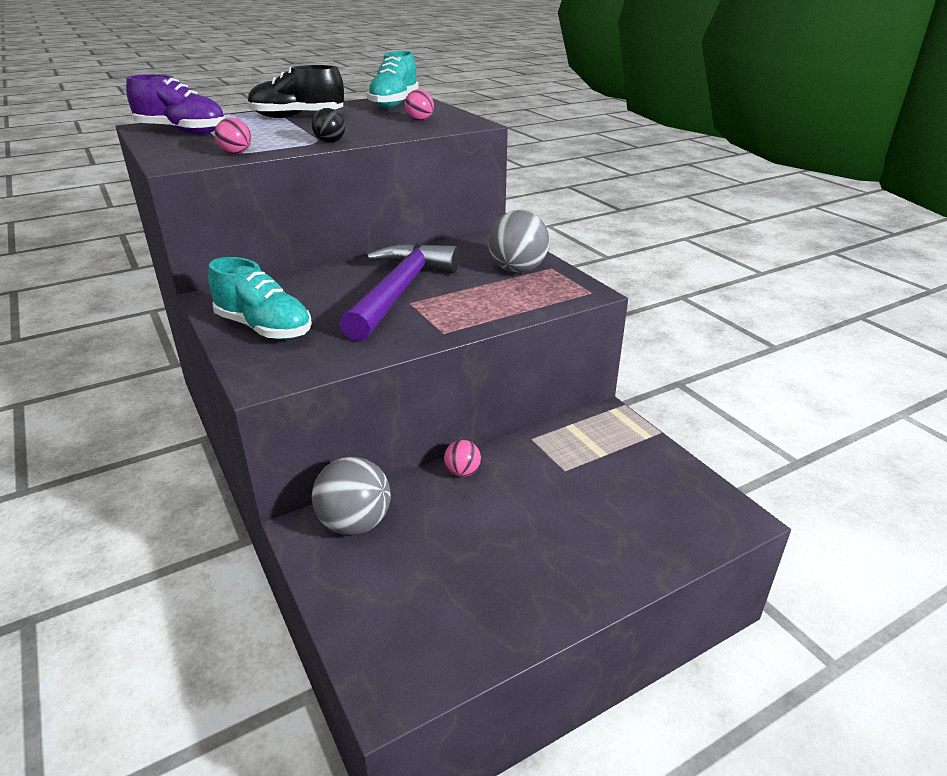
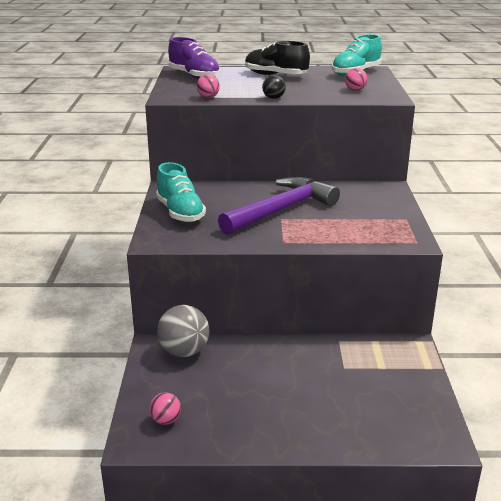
camera: 30 degrees right, 5 degrees down
(462, 472) = (273, 346): pink ball -> pink ball (166, 420)
(517, 270) = (379, 214): grey ball -> none

